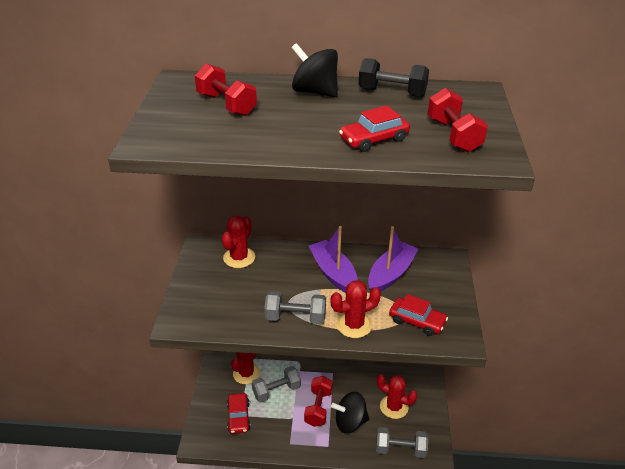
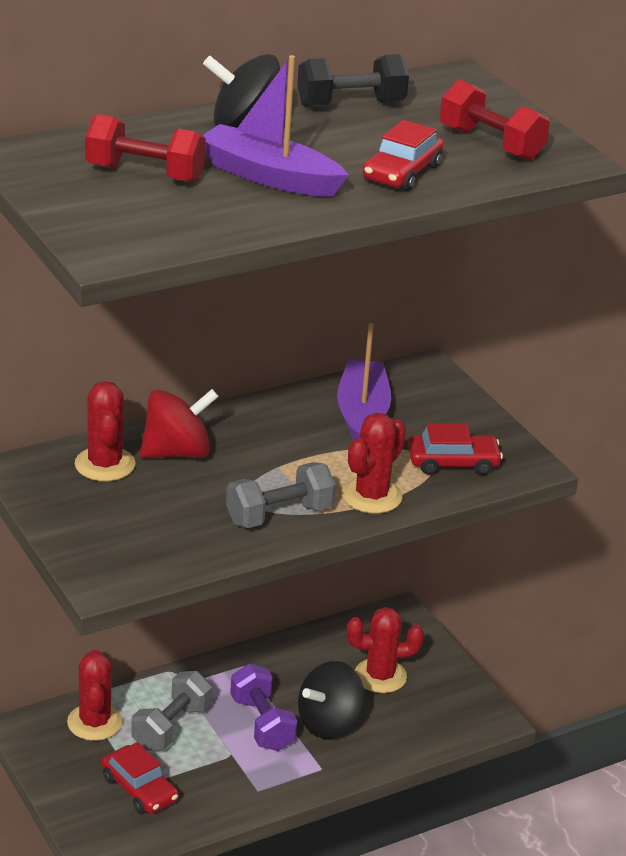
camera: 35 degrees left, 5 degrees down
(278, 263) = (177, 452): none -> red spinning top
(318, 408) = (262, 724): red dumbbell -> purple dumbbell
(333, 273) = (277, 439): purple boat -> purple boat (269, 176)
(400, 449) = (434, 728): grey dumbbell -> none

